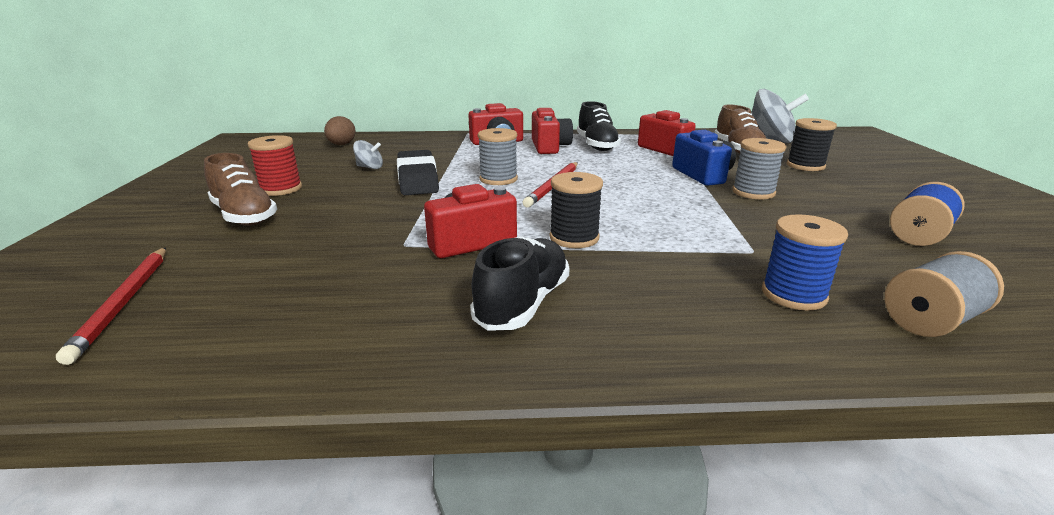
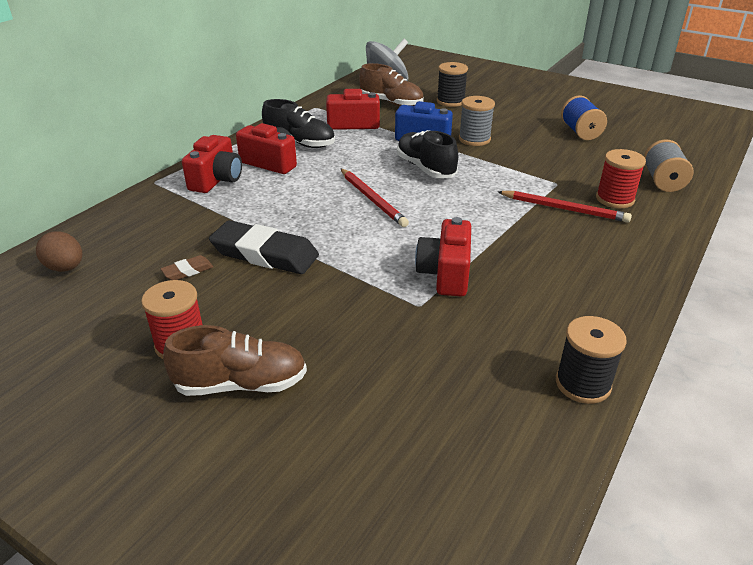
camera: 55 degrees left, 10 degrees up
(124, 302) = (398, 489): red pencil -> red pencil (564, 209)
(369, 167) = (188, 271): grey spinning top -> brown eraser
(498, 179) = (323, 216): grey spool -> none
(523, 303) = (559, 286): black shoe -> black shoe (425, 168)
(574, 238) = (480, 230): black spool -> black spool (583, 384)
(793, 294) = (615, 199): blue spool -> red spool

